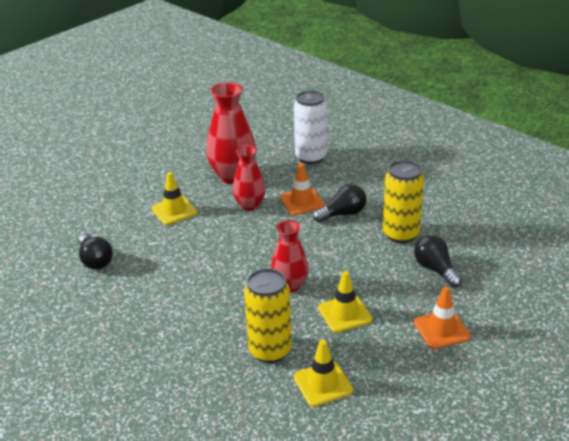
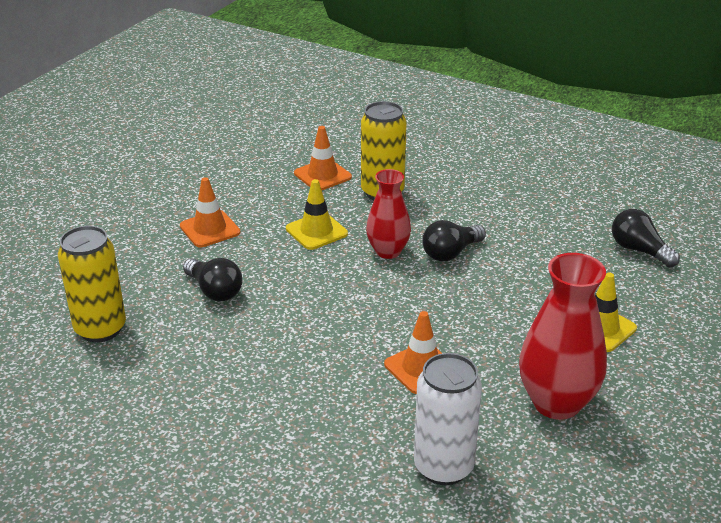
camera: 165 degrees right, 0 degrees up
(250, 205) = (496, 351): red vase -> none
(323, 384) = (322, 175): yellow traffic cone -> orange traffic cone
(342, 214) = (352, 355): black light bulb -> black light bulb (450, 253)
(401, 234) = (262, 333): yellow can -> yellow can (100, 329)

